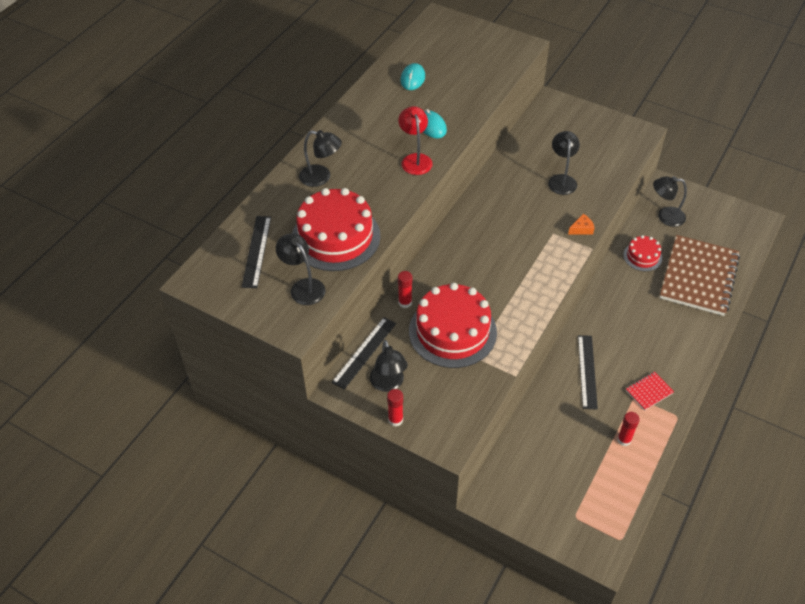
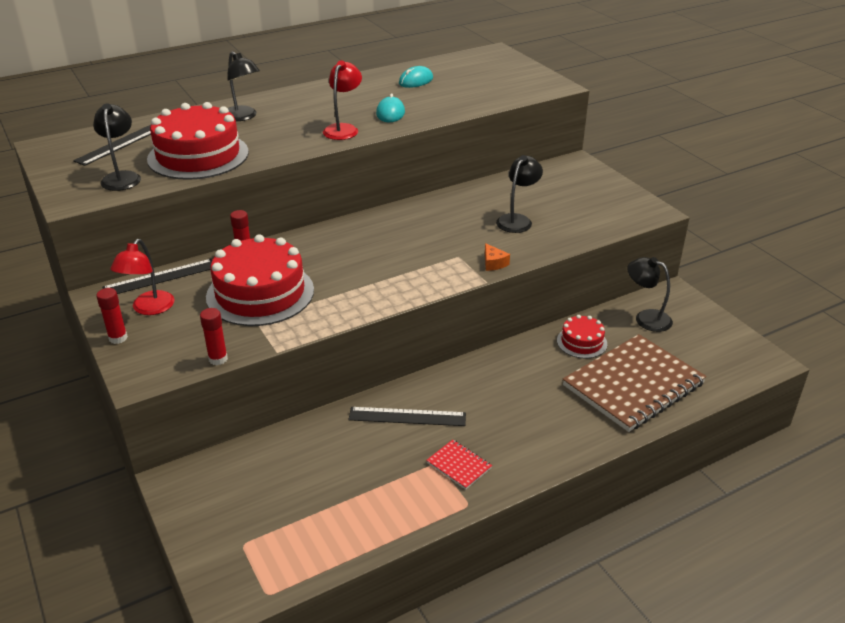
camera: 30 degrees right, 15 degrees down
(388, 384) = (149, 309): black lamp -> red lamp
(581, 229) = (493, 263): orange cheese -> orange cheese turned 60 degrees clockwise
(587, 371) = (407, 416): black ruler -> black ruler turned 60 degrees clockwise
(624, 440) = (380, 497): red glue stick -> red glue stick (218, 359)
(649, 391) = (459, 465): red notebook -> red notebook turned 45 degrees clockwise

